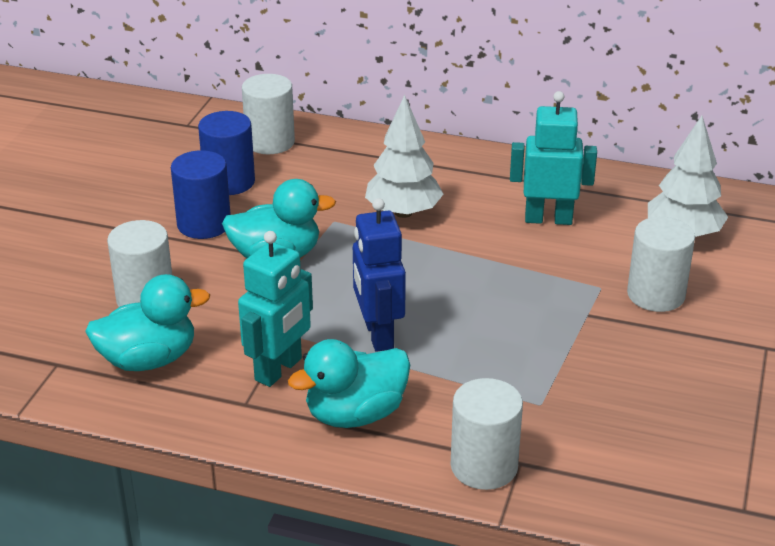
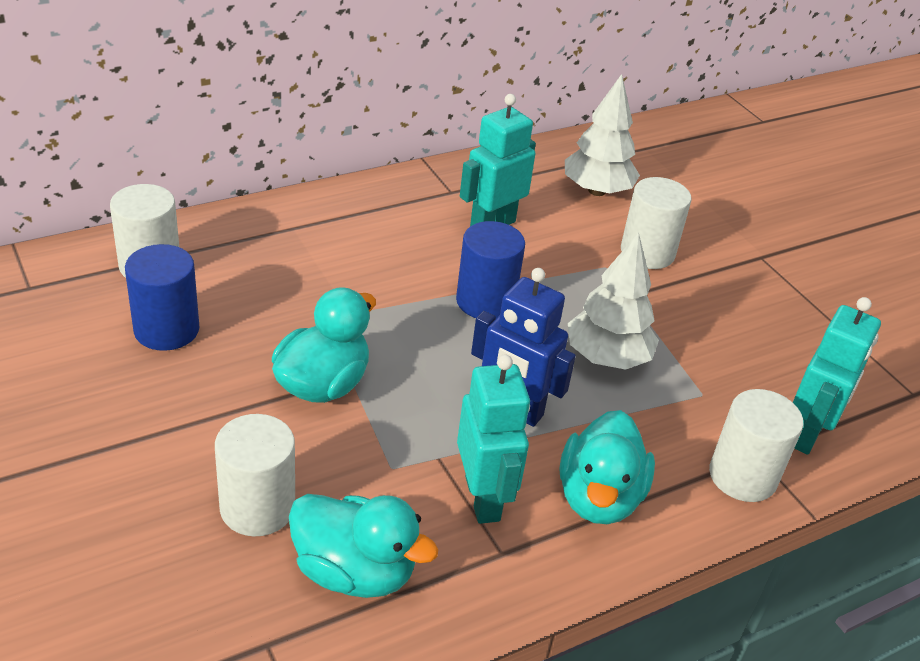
camera: 50 degrees left, 5 degrees up
(148, 359) = (354, 572): turquoise duck -> turquoise duck turned 90 degrees clockwise
(204, 224) = (204, 390): blue cylinder -> blue cylinder (485, 301)
(403, 212) = (373, 278): white tree -> white tree (607, 358)
(587, 475) = (807, 434): none -> turquoise robot

